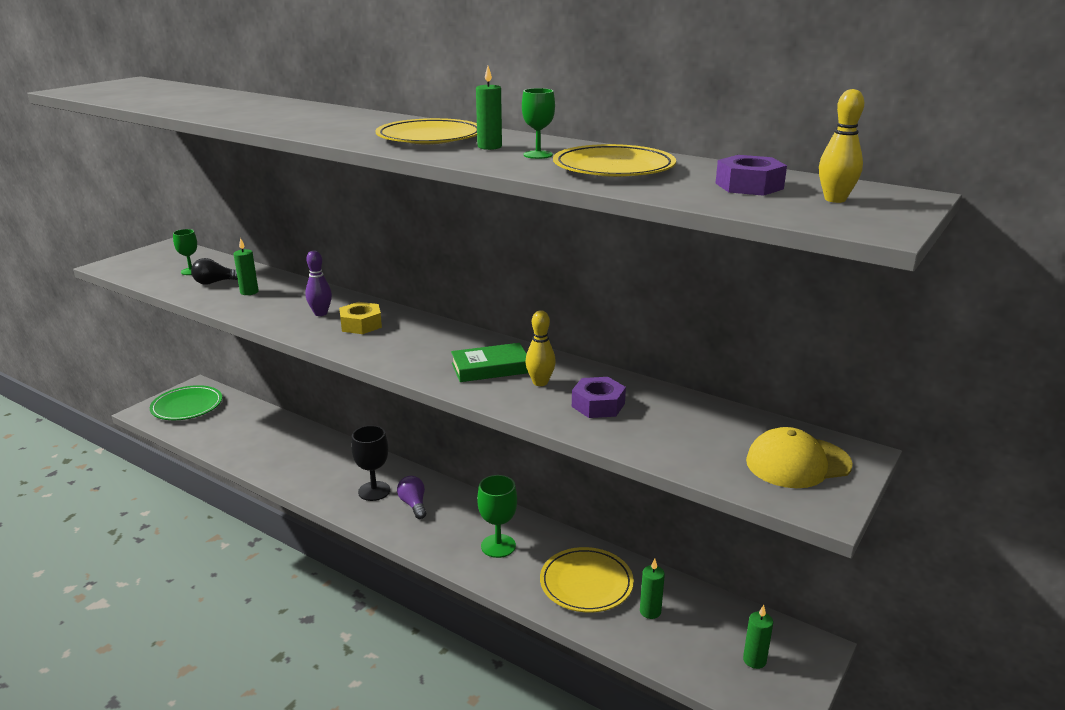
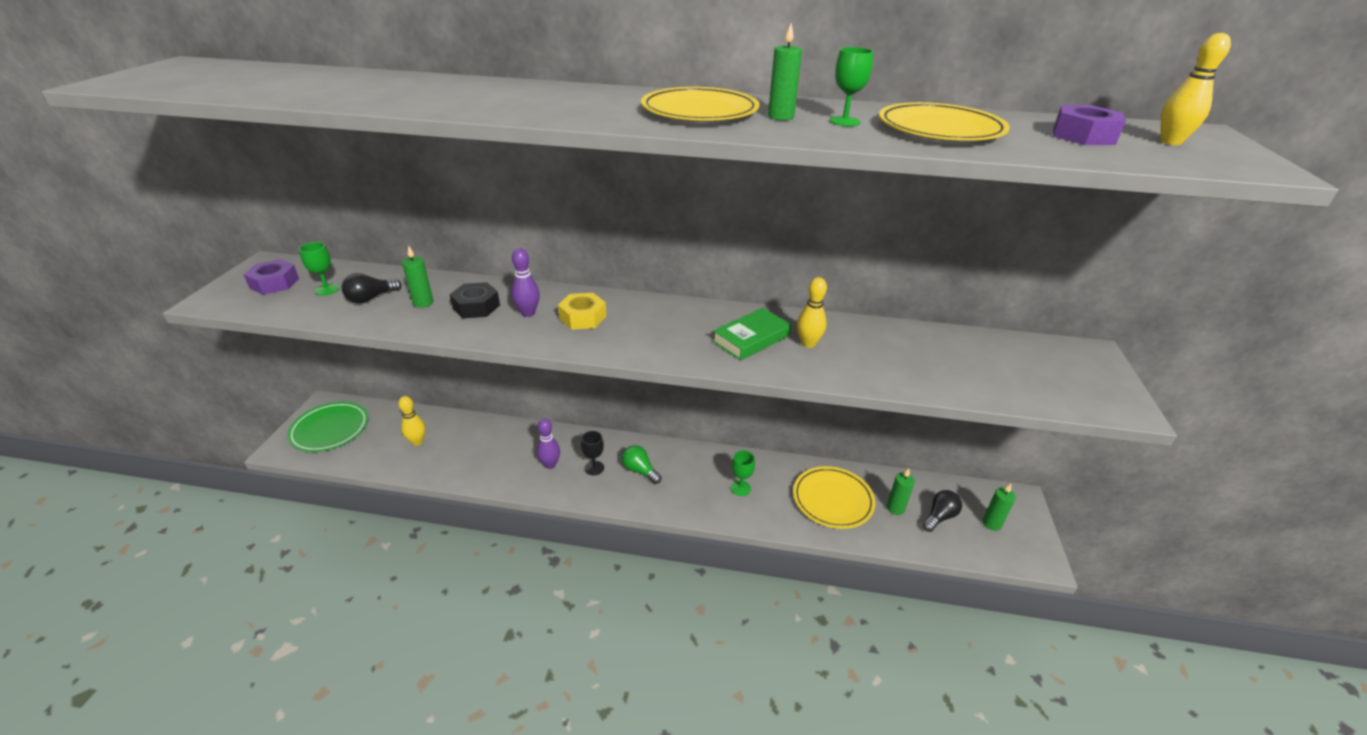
camera: 25 degrees left, 10 degrees up
(245, 432) = (417, 442): none -> yellow bowling pin
(285, 302) = (476, 307): none -> black nut
(338, 478) = (550, 464): none -> purple bowling pin
(374, 491) = (594, 468): black goblet -> black goblet, size x0.64
(413, 504) = (640, 471): purple light bulb -> green light bulb
(498, 546) = (740, 488): green goblet -> green goblet, size x0.64
(598, 405) = (877, 355): purple nut -> purple nut (274, 283)
(695, 634) = (939, 517): none -> black light bulb
(798, 463) = (1068, 371): yellow cap -> none

